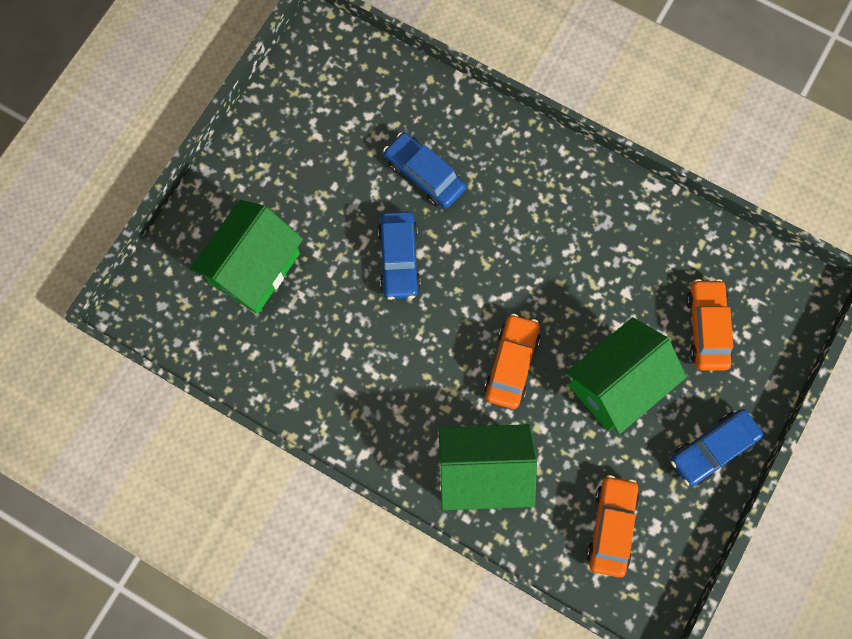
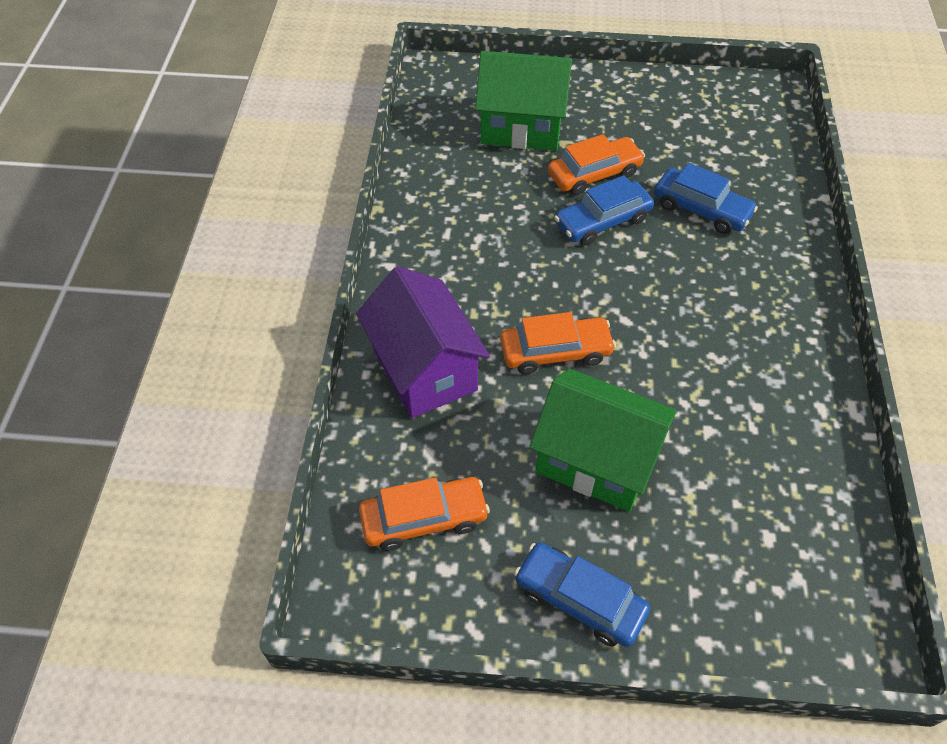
camera: 65 degrees right, 20 degrees down
(424, 175) = (701, 209): blue car -> blue car turned 105 degrees clockwise
(483, 471) = (424, 369): green house -> purple house
(706, 328) = (727, 534): orange car -> orange car (594, 174)

